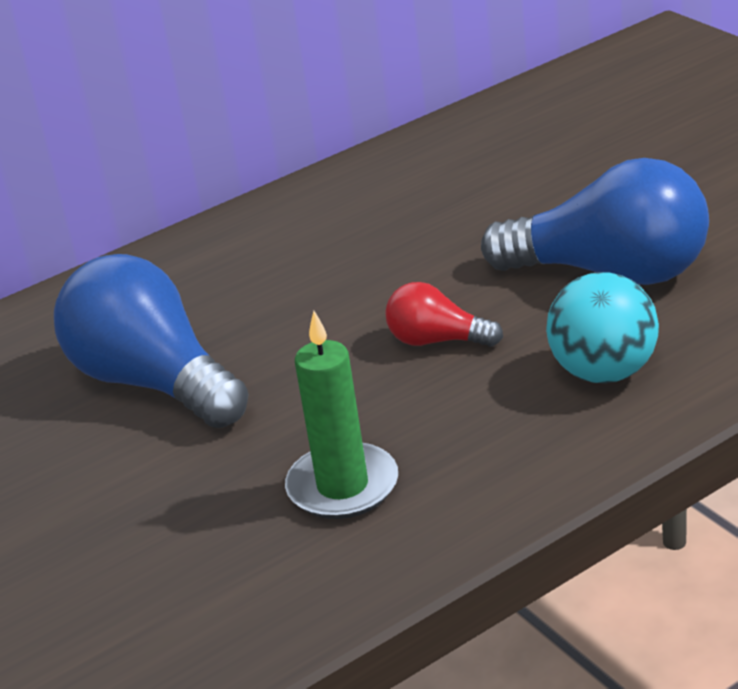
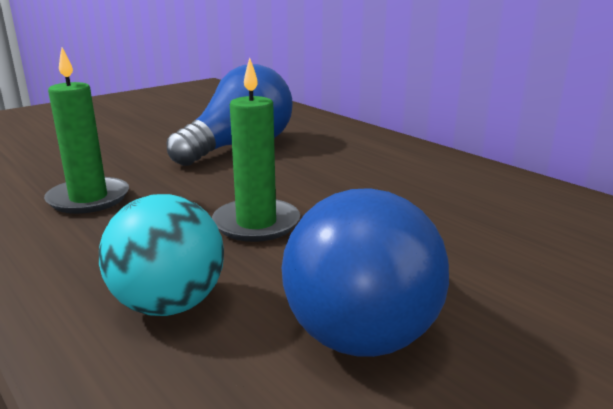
camera: 80 degrees right, 10 degrees down
(437, 341) = (256, 224): red light bulb -> green candle

